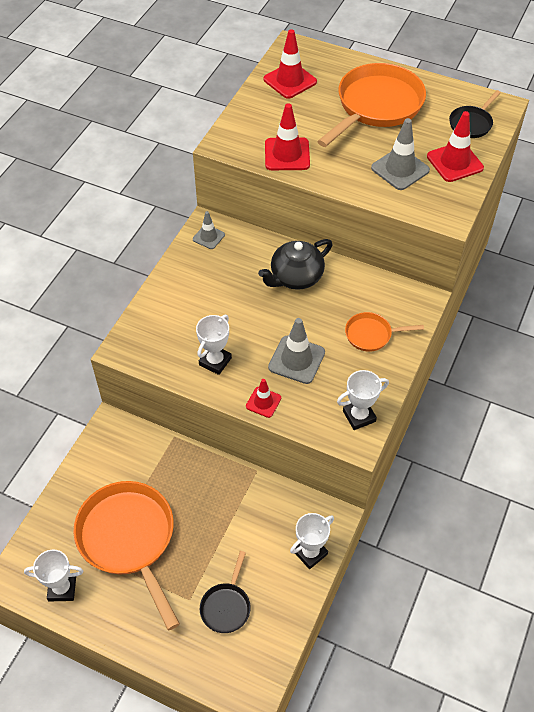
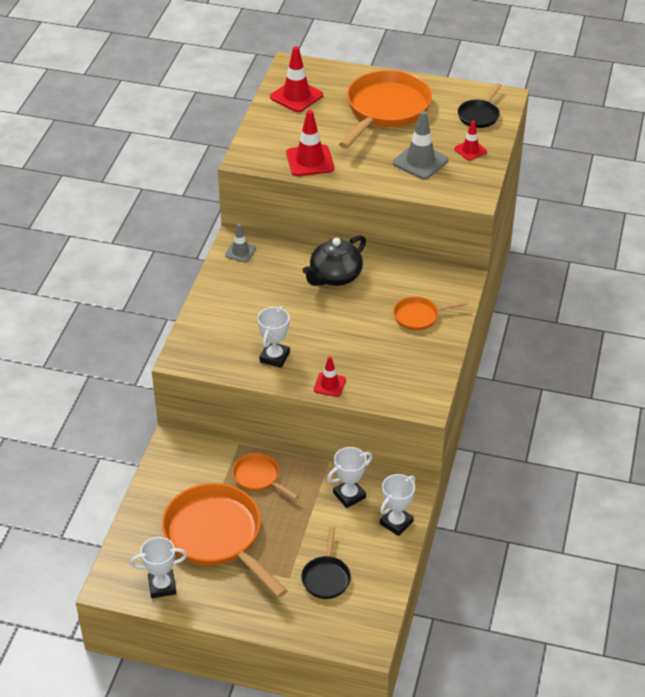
camera: 10 degrees left, 10 degrees down
(185, 478) = (258, 477): none -> orange pan
(296, 360) = (352, 346): grey traffic cone -> none
(359, 416) = (422, 384): white trophy -> white trophy (349, 495)
(454, 162) = (470, 150): red traffic cone -> red traffic cone, size x0.60

